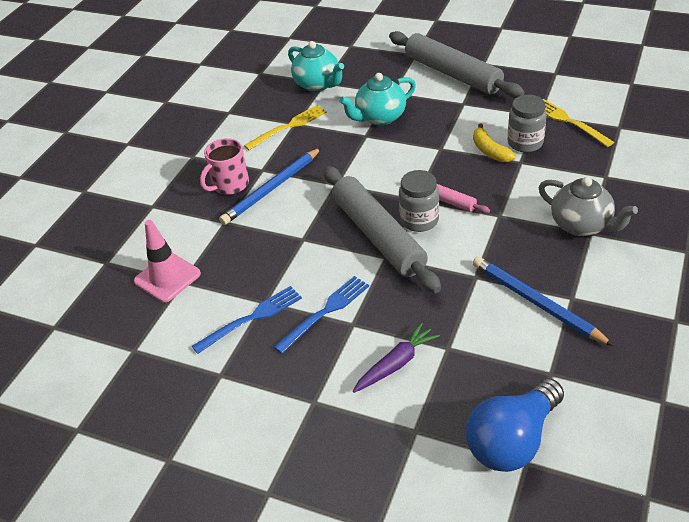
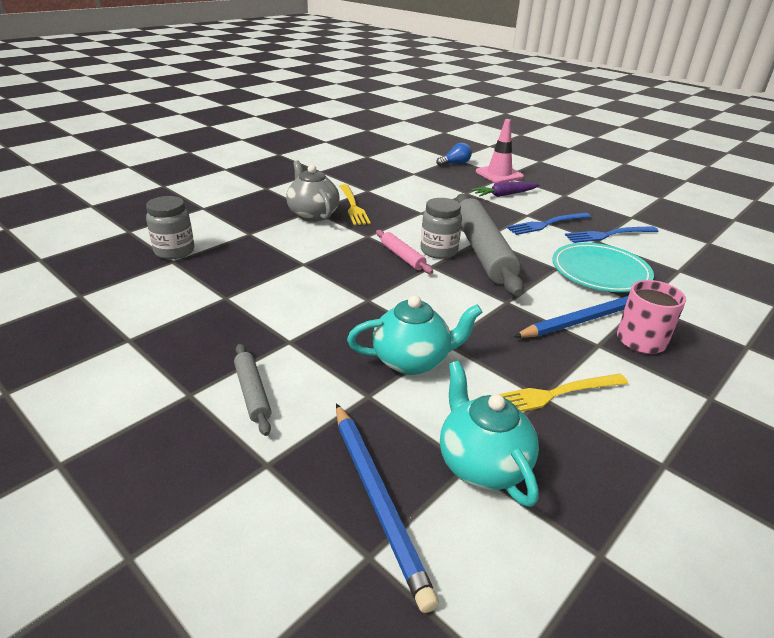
camera: 165 degrees left, 10 degrees down
(167, 277) = (696, 276): pink traffic cone -> pink traffic cone (499, 174)
(261, 249) = (600, 271): none -> turquoise plate
(452, 74) = (253, 393): grey rolling pin -> grey rolling pin, size x0.46
(489, 151) = (320, 281): yellow banana -> none
(512, 440) = (455, 164): blue light bulb -> blue light bulb, size x0.52
(525, 143) = (277, 276): grey jar -> grey jar (174, 251)
(536, 303) = (392, 194): blue pencil -> blue pencil (377, 499)
(568, 121) = (208, 281): yellow fork -> yellow fork (353, 206)

